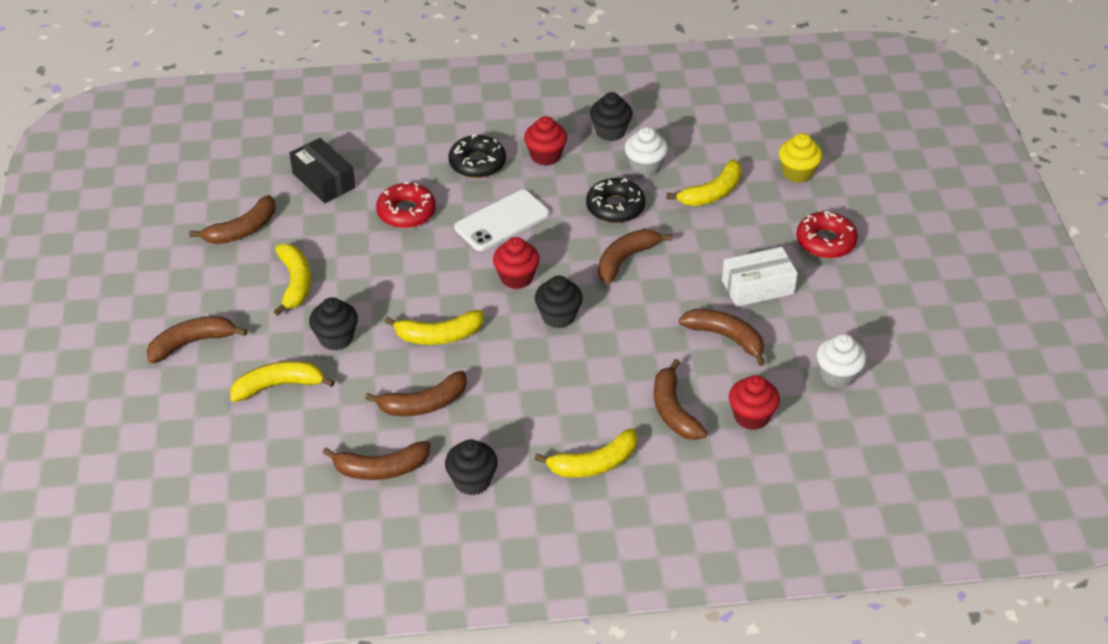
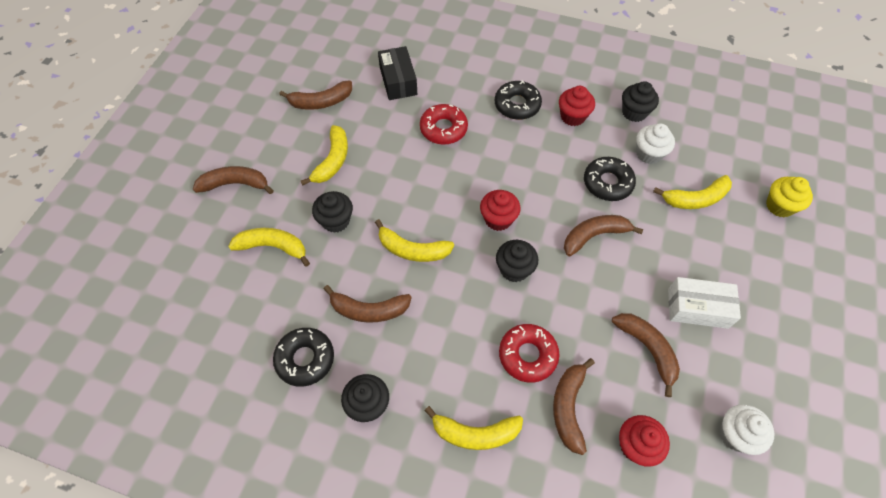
camera: 25 degrees right, 15 degrees up
(381, 469) = (305, 359): brown banana -> black donut
(502, 221) = (511, 163): white phone -> none
(825, 241) = (779, 285): red donut -> red donut (527, 355)

